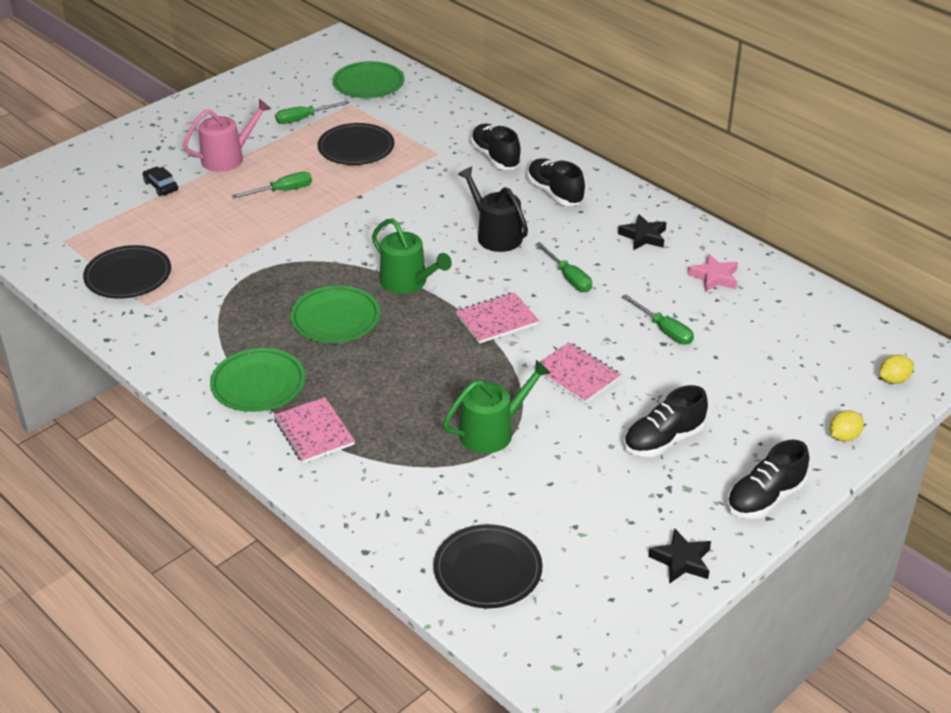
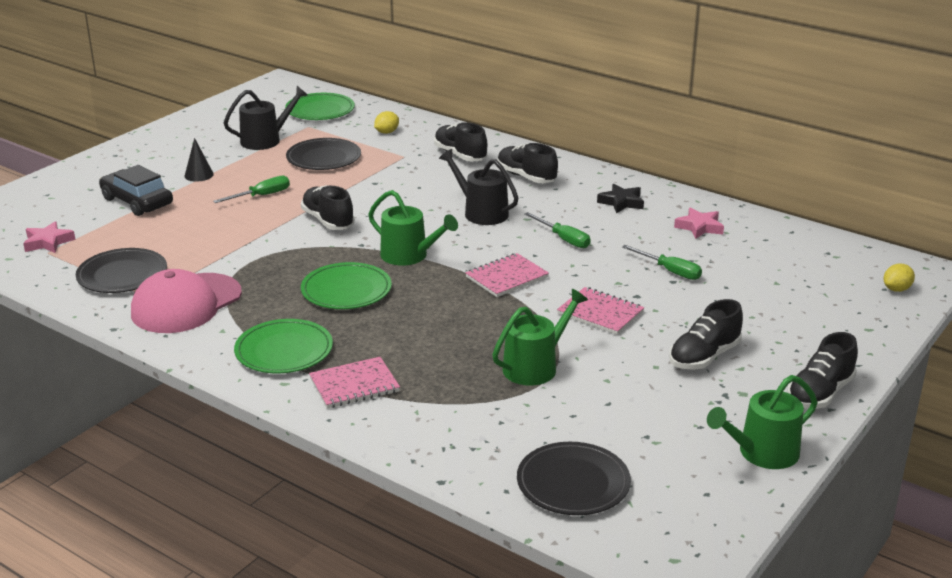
camera: 10 degrees left, 10 degrees down
(67, 228) = (48, 242): none -> pink star
(161, 186) = (137, 201): black car -> black car, size x1.87
(180, 317) = (186, 304): none -> pink cap
(228, 158) = (199, 175): pink watering can -> black cone
(303, 119) = (265, 140): green screwdriver -> black watering can
(314, 432) = (354, 385): pink notebook -> pink notebook turned 75 degrees counterclockwise
(340, 230) = (328, 221): none -> black shoe
(681, 560) = (762, 453): black star -> green watering can
(844, 436) = (871, 337): yellow lemon -> yellow lemon (387, 132)

